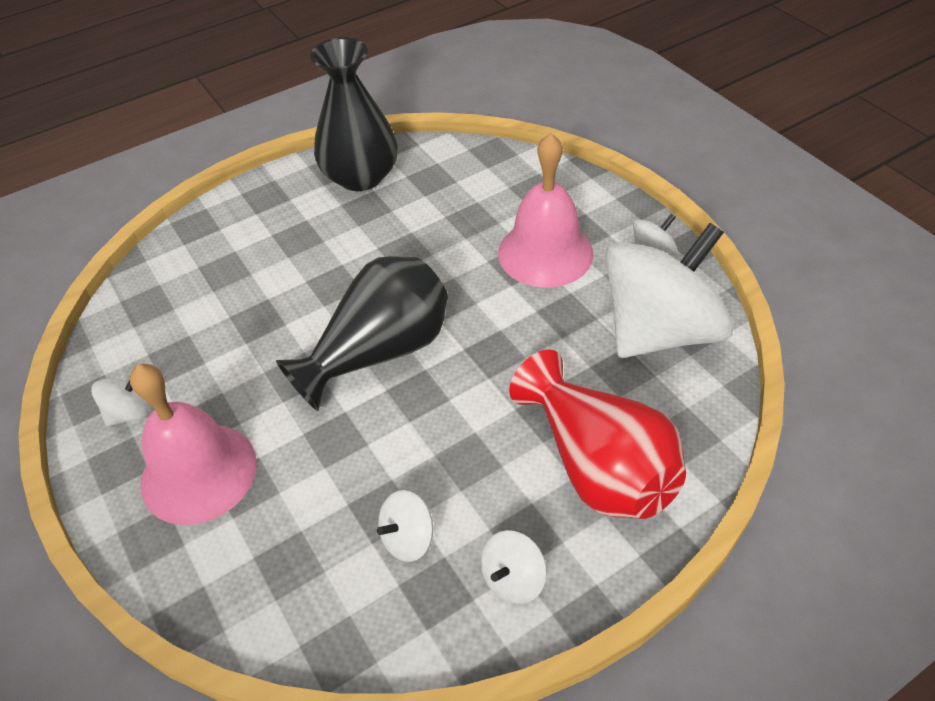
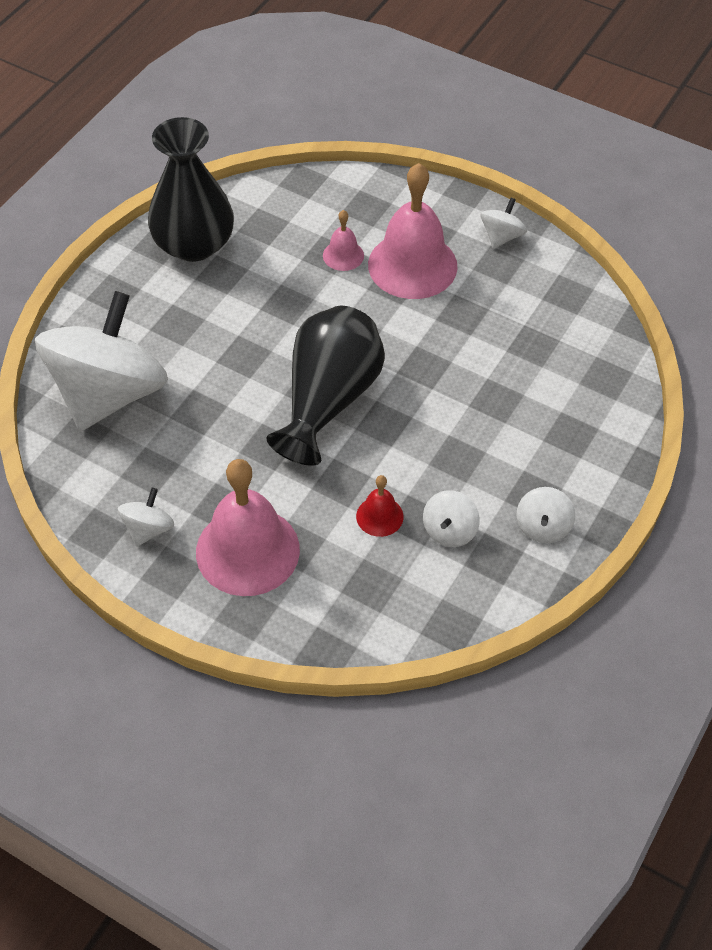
camera: 30 degrees left, 5 degrees up
(347, 491) = (379, 516): none -> red bell
(485, 224) = (343, 255): none -> pink bell
(597, 465) = (556, 424): red vase -> none
(660, 330) = (543, 302): white spinning top -> white spinning top (109, 393)

